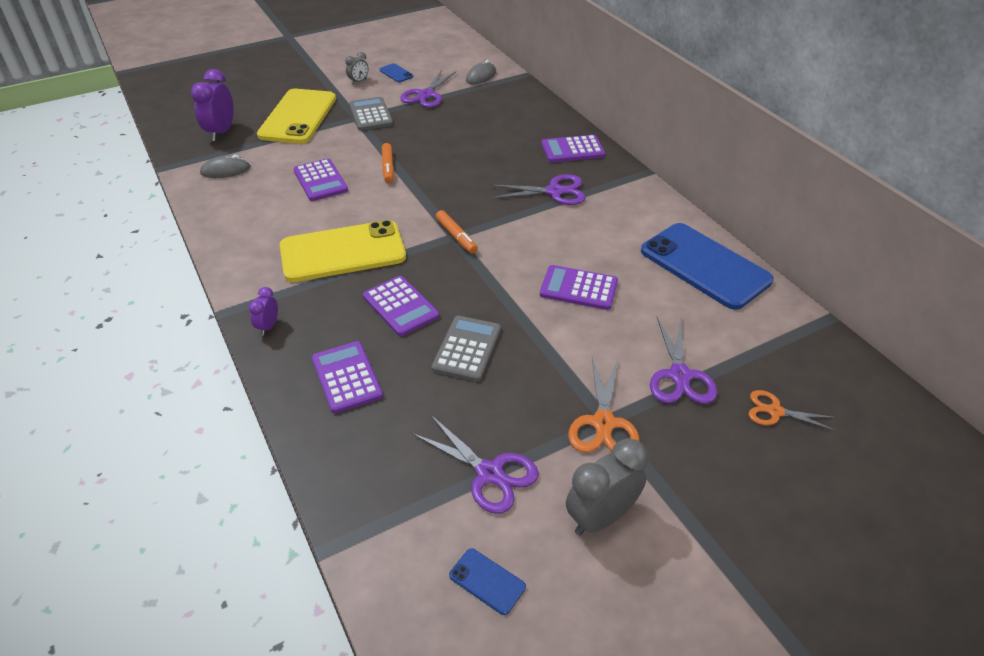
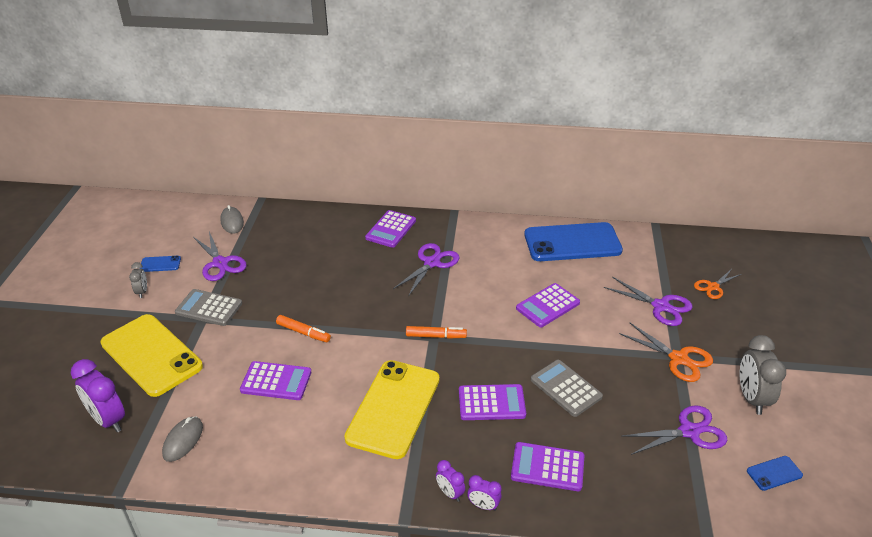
camera: 55 degrees left, 5 degrees down
(268, 353) = (483, 505): none -> purple clock

